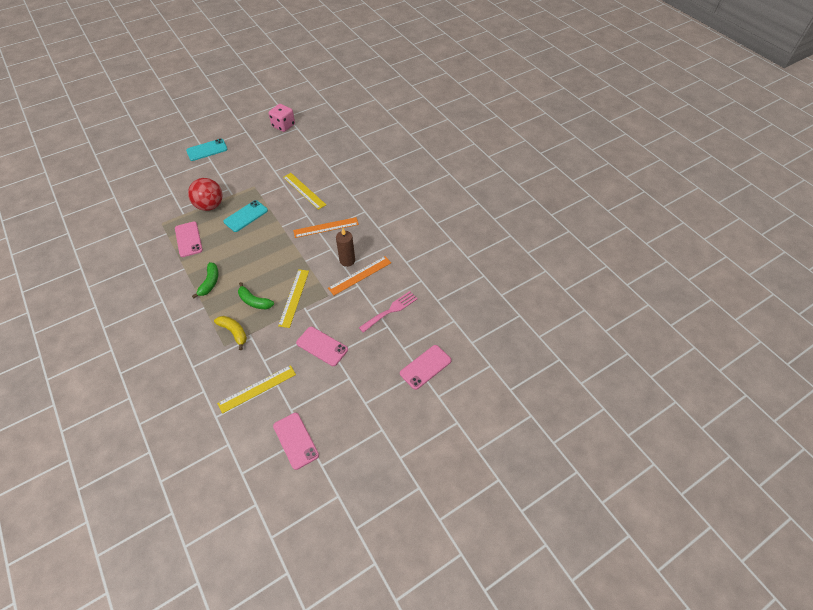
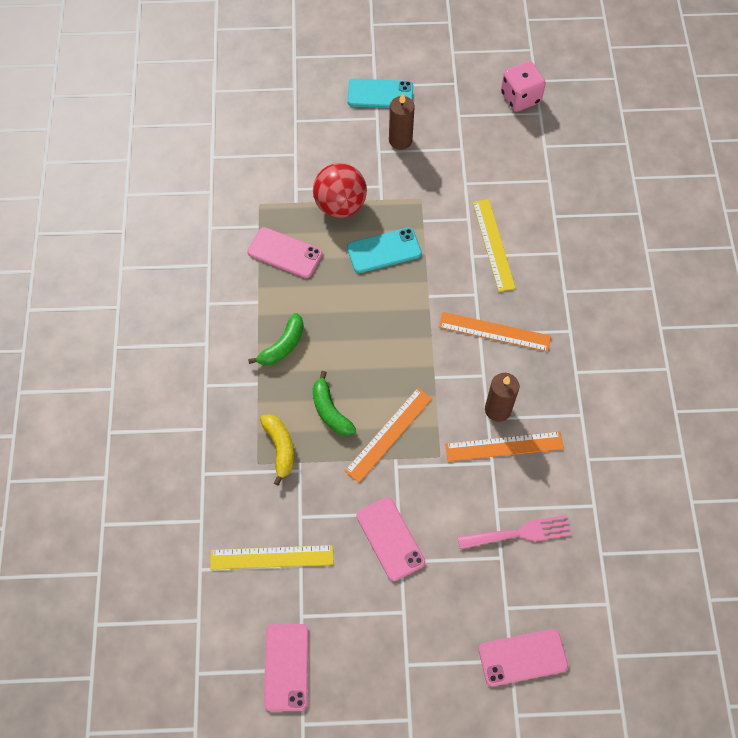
camera: 30 degrees right, 10 degrees up
(188, 239) = (285, 253): pink phone -> pink phone turned 75 degrees counterclockwise
(229, 165) = (400, 140): none -> brown candle
(294, 297) = (388, 434): yellow ruler -> orange ruler

